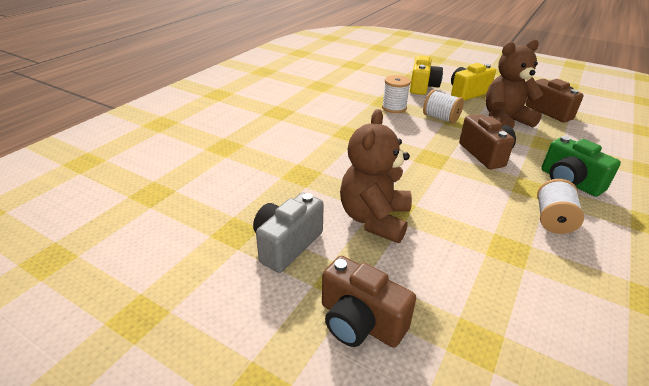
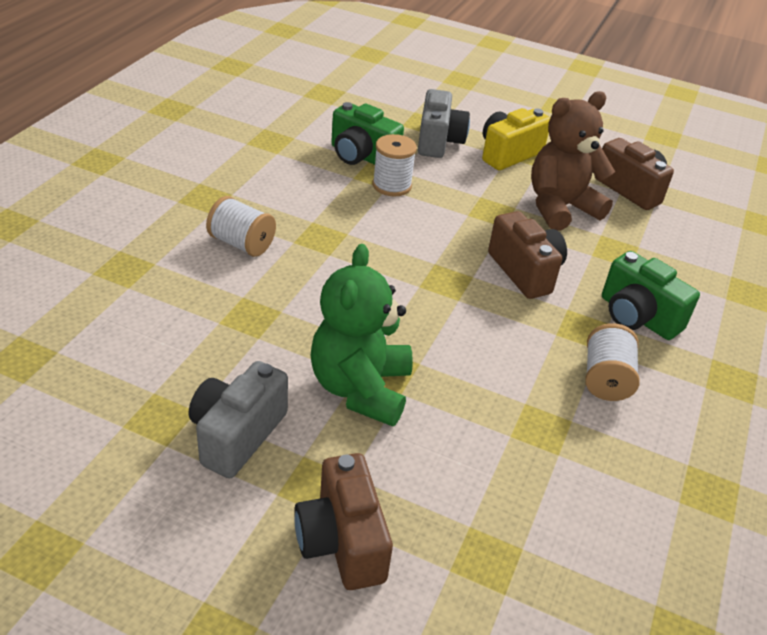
camera: 10 degrees left, 5 degrees up
(360, 322) = (342, 541): brown camera -> brown camera turned 45 degrees clockwise
(374, 219) = (360, 388): brown teddy bear -> green teddy bear
(375, 93) = (361, 156): none -> green camera
(422, 87) = (438, 141): yellow camera -> grey camera
(440, 118) = (463, 205): white spool -> white spool (241, 244)

